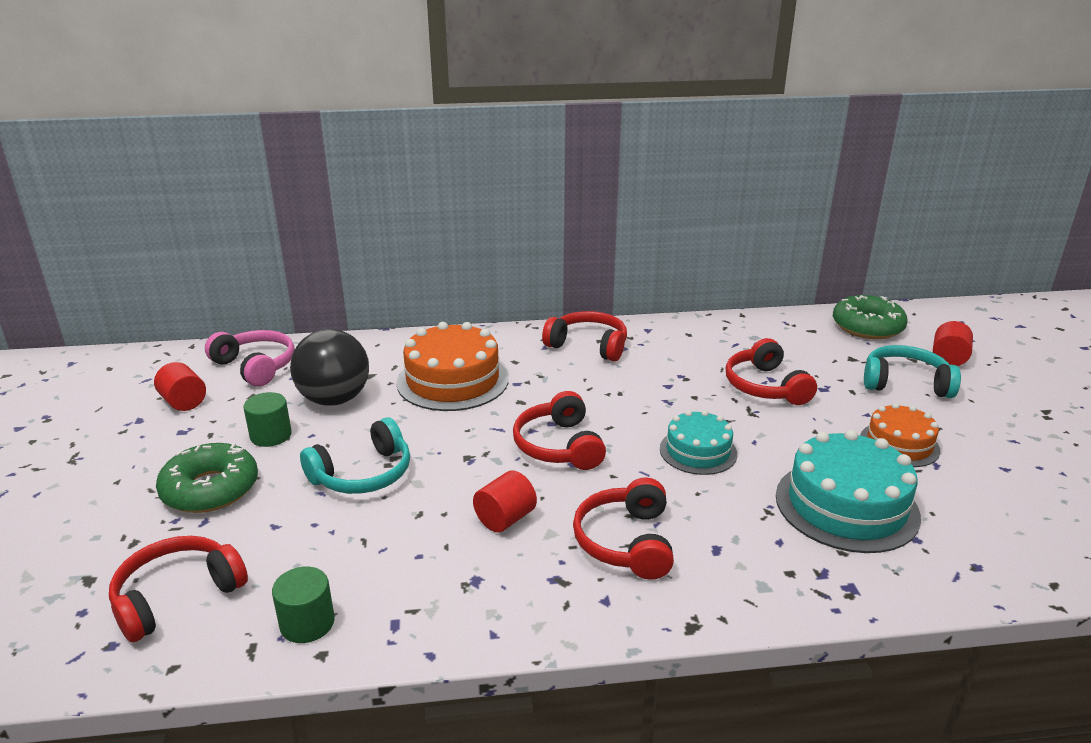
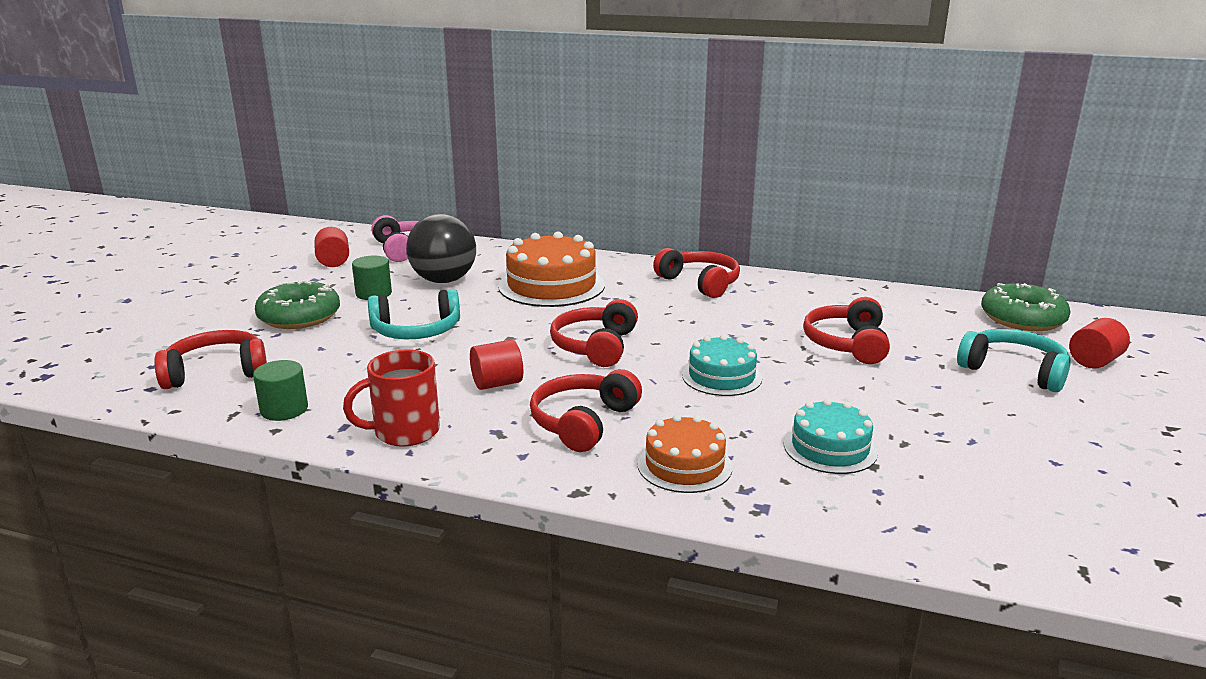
camera: 25 degrees right, 5 degrees down
(466, 610) = (404, 432): none -> red mug
(846, 505) = (830, 448): turquoise cake -> turquoise cake, size x0.61
(899, 444) = (947, 416): orange cake -> orange cake (684, 465)

